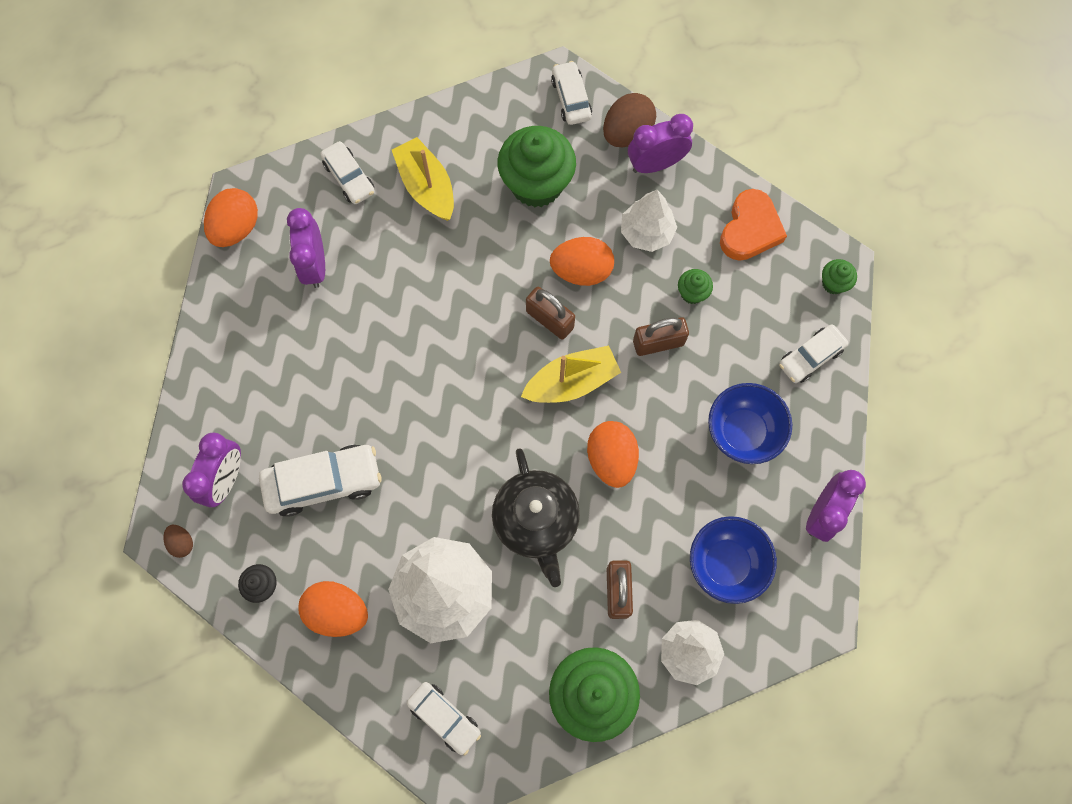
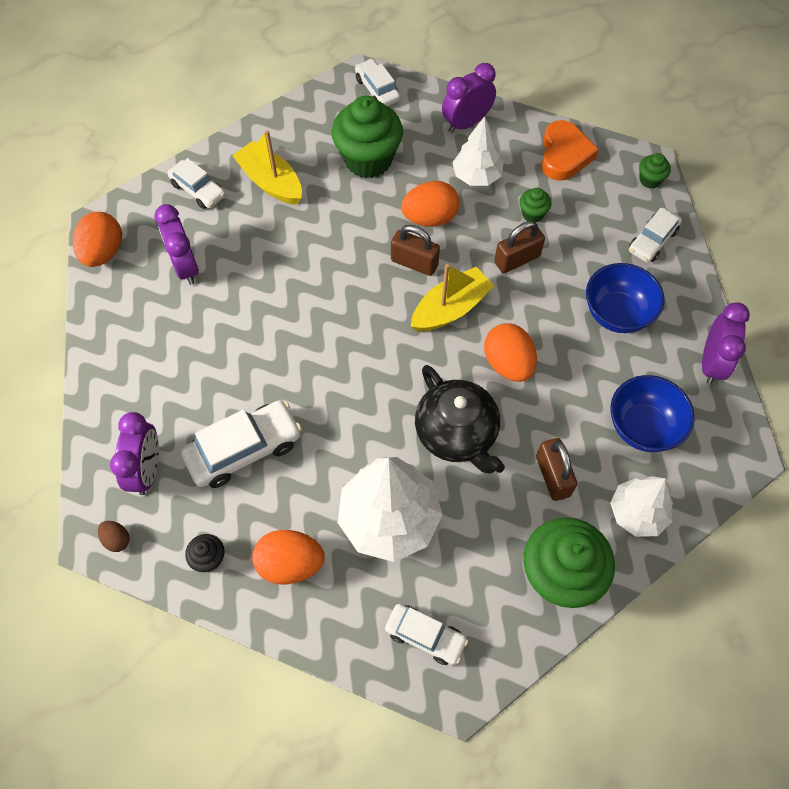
camera: 15 degrees left, 10 degrees down
(627, 133) = (434, 105): brown egg -> none

